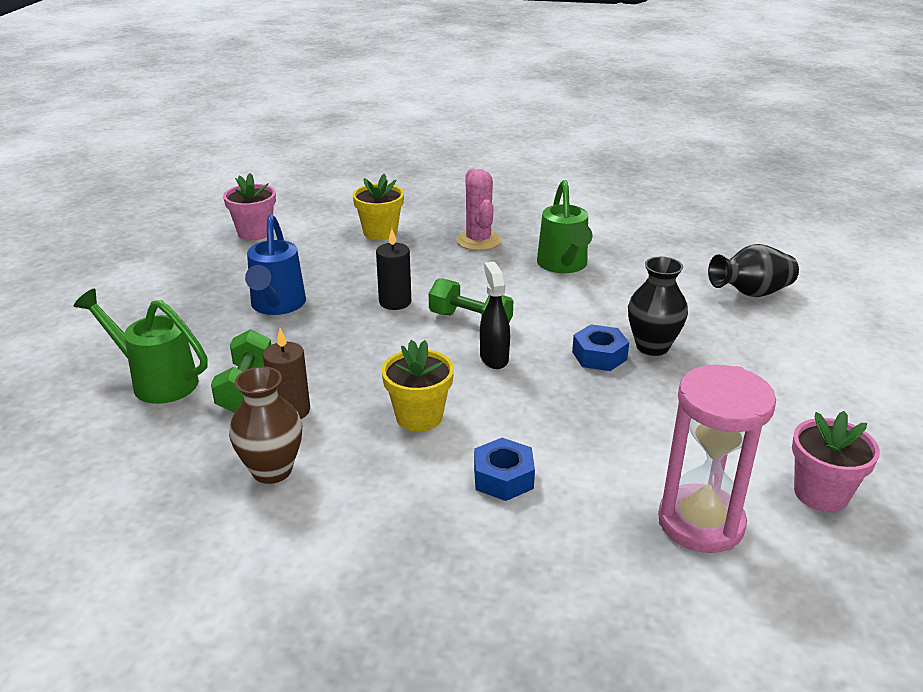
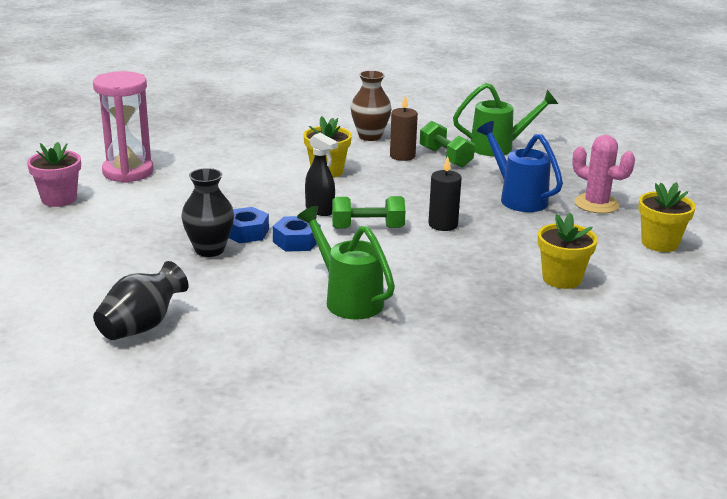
camera: 145 degrees right, 5 degrees down
(255, 233) = (659, 243): pink flower pot -> yellow flower pot
(478, 241) = (461, 301): pink cactus -> pink cactus (596, 204)
(503, 478) = (249, 162): blue nut -> blue nut (296, 241)

